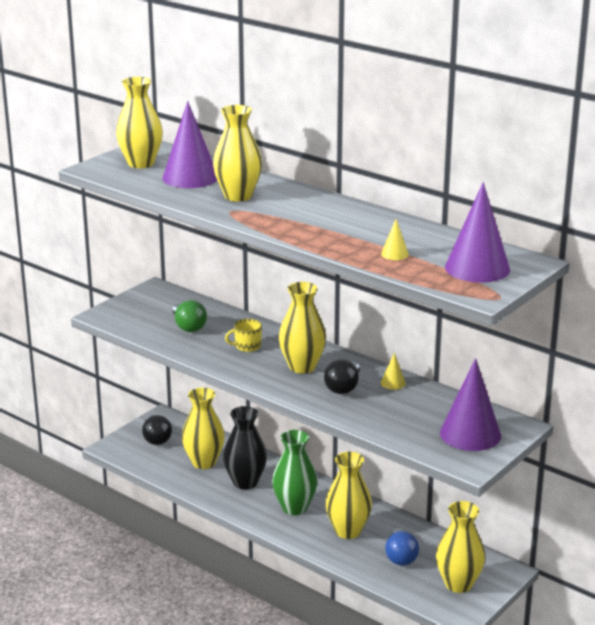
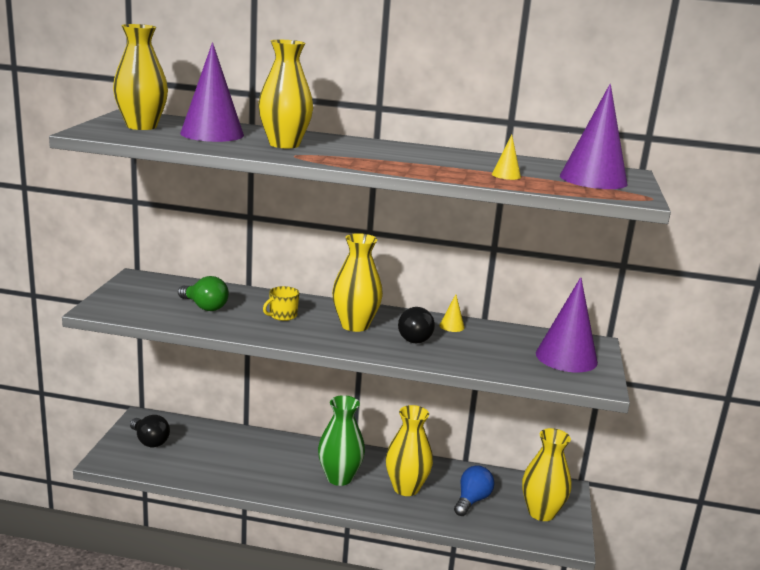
camera: 30 degrees left, 5 degrees down
(204, 462) = (216, 454): yellow vase -> none
(245, 482) = (273, 464): black vase -> none
(400, 557) = (472, 500): blue light bulb -> blue light bulb turned 120 degrees counterclockwise

